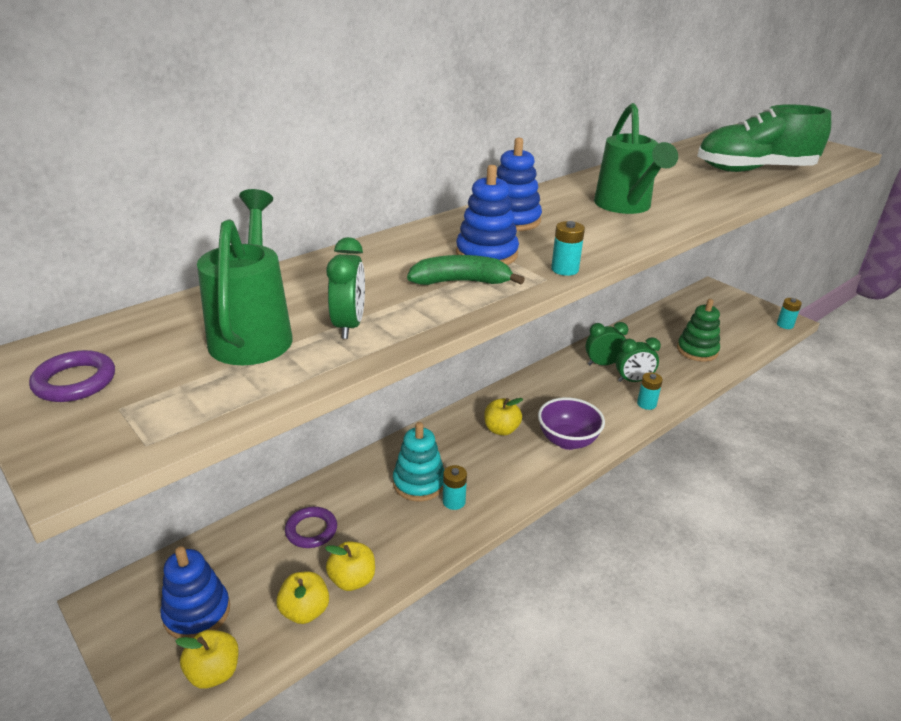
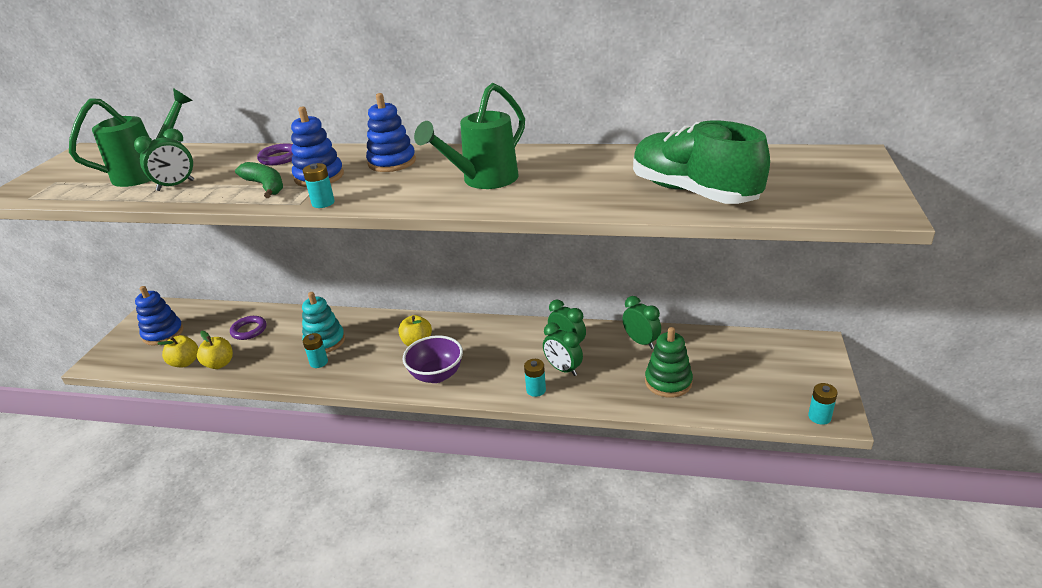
camera: 55 degrees right, 0 degrees up
(75, 381) = (73, 166): purple ring -> purple ring (279, 158)
(214, 672) = (128, 360): yellow apple -> none
(637, 336) = (641, 342): none -> green clock

